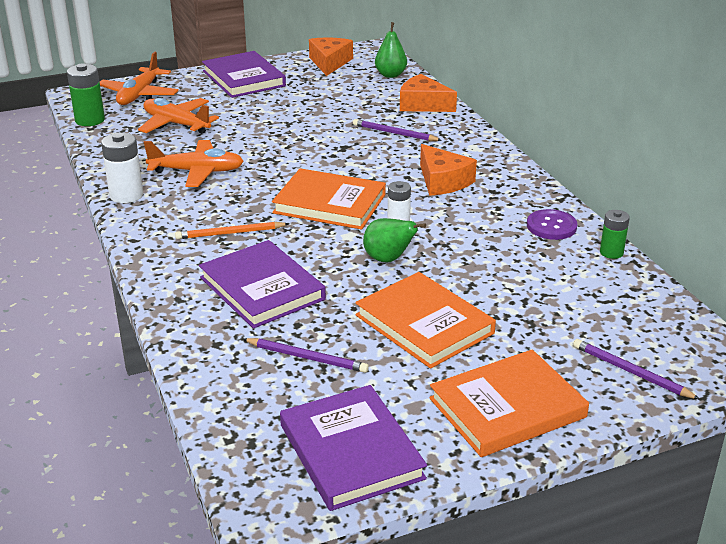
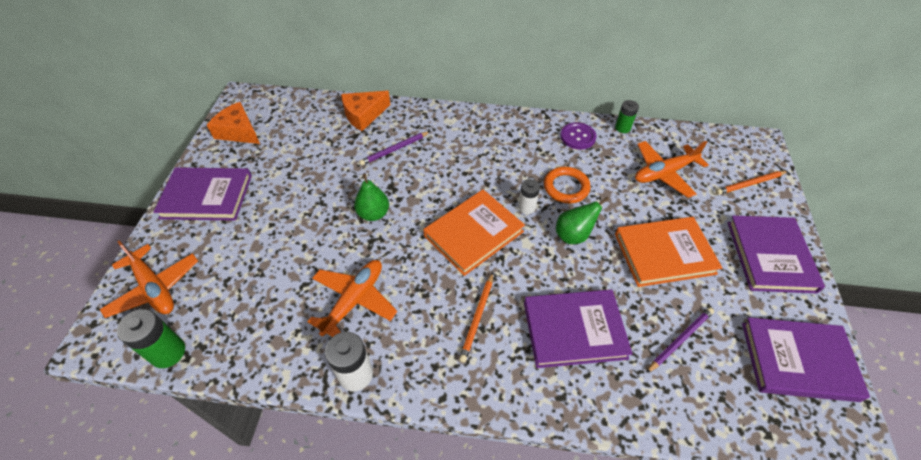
camera: 60 degrees left, 20 degrees up
(176, 124) = (248, 281): orange plane -> orange plane (664, 173)
(390, 75) = (298, 109): green pear -> green pear (373, 214)
(443, 181) = (485, 158): orange cheese -> none
(456, 238) = (566, 187): none -> orange ring
(507, 408) = (770, 256): orange book -> purple book
(631, 372) = (750, 184): purple pencil -> orange pencil

